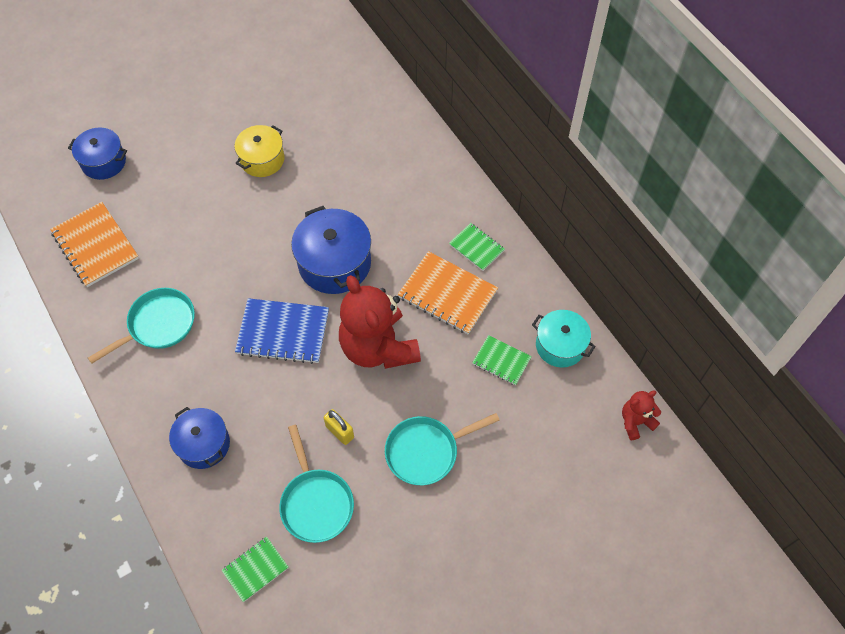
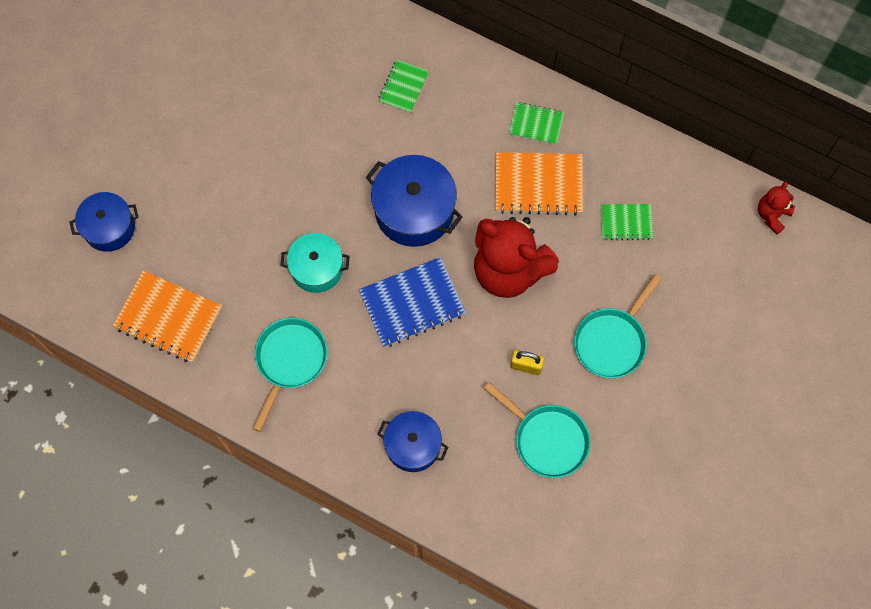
camera: 30 degrees left, 10 degrees up
(255, 569) = (534, 524): green notebook -> green notebook (403, 87)
(262, 159) = (269, 141): yellow pot -> none
(560, 345) = (668, 180): turquoise pot -> turquoise pot (317, 268)

